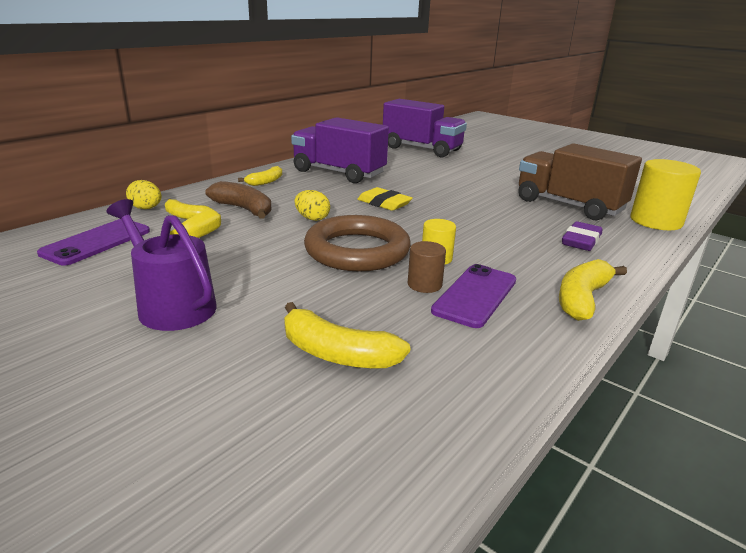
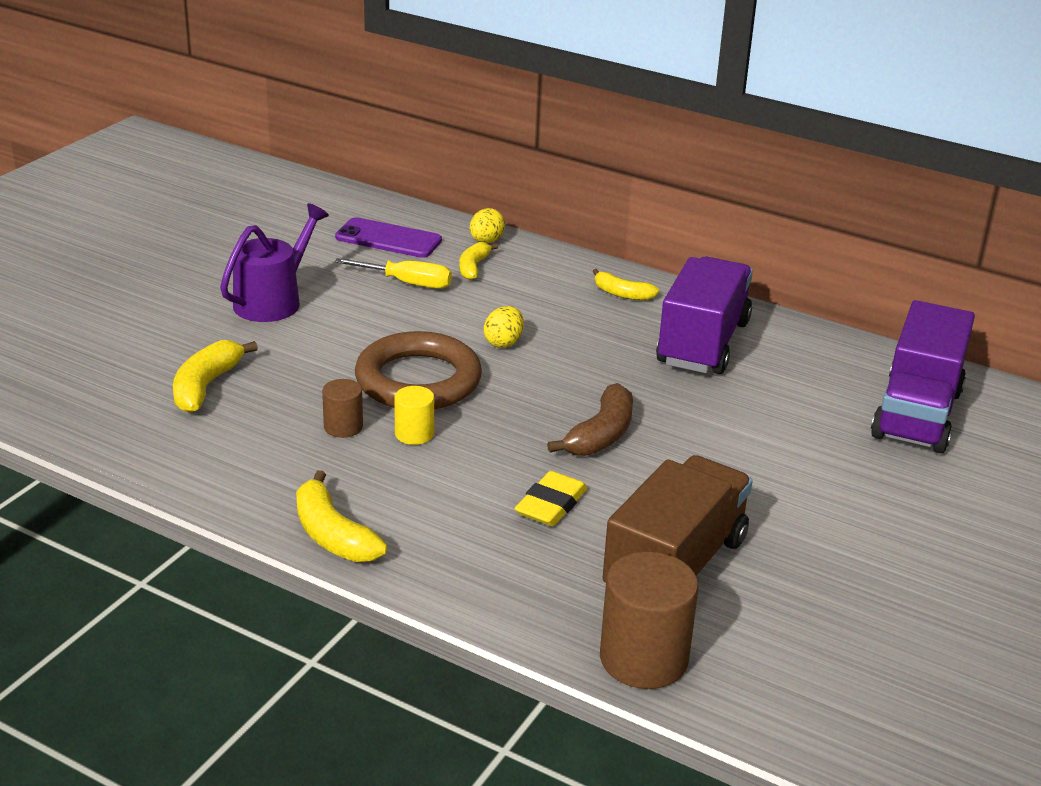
camera: 80 degrees right, 5 degrees up
(244, 209) = (513, 295): brown banana -> brown banana (601, 435)
(384, 203) = (587, 389): yellow eraser -> yellow eraser (551, 505)
(475, 295) = (325, 459): purple phone -> none
(581, 241) = (516, 558): purple eraser -> none
(582, 299) = (333, 535): yellow banana -> yellow banana turned 150 degrees counterclockwise
(656, 221) = (643, 659): yellow cylinder -> brown cylinder

